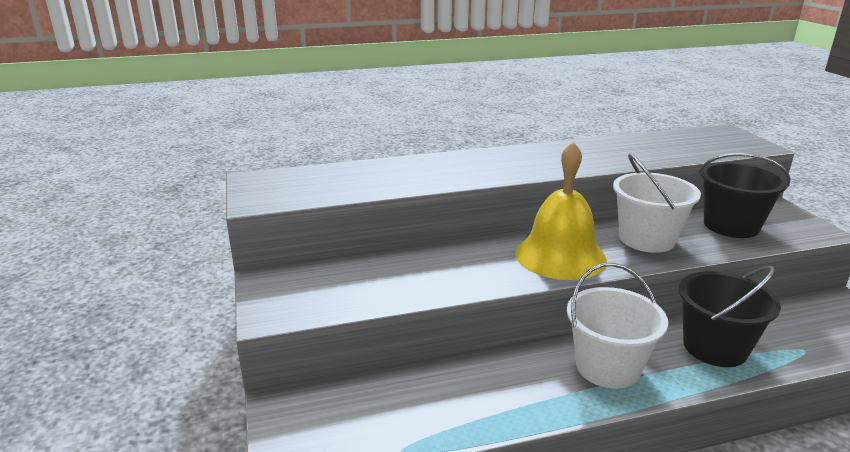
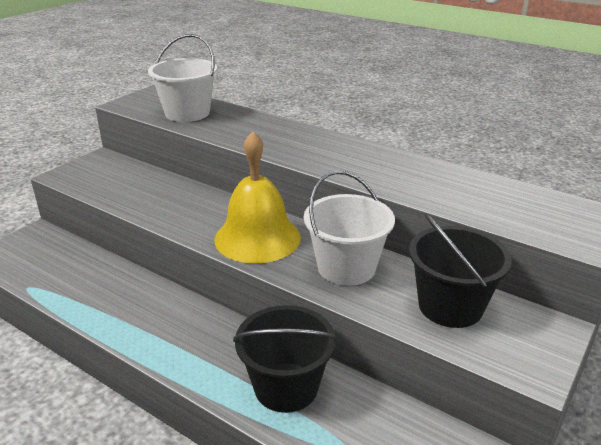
camera: 50 degrees right, 5 degrees up
(607, 367) = (194, 336): white bucket -> white bucket (187, 113)

